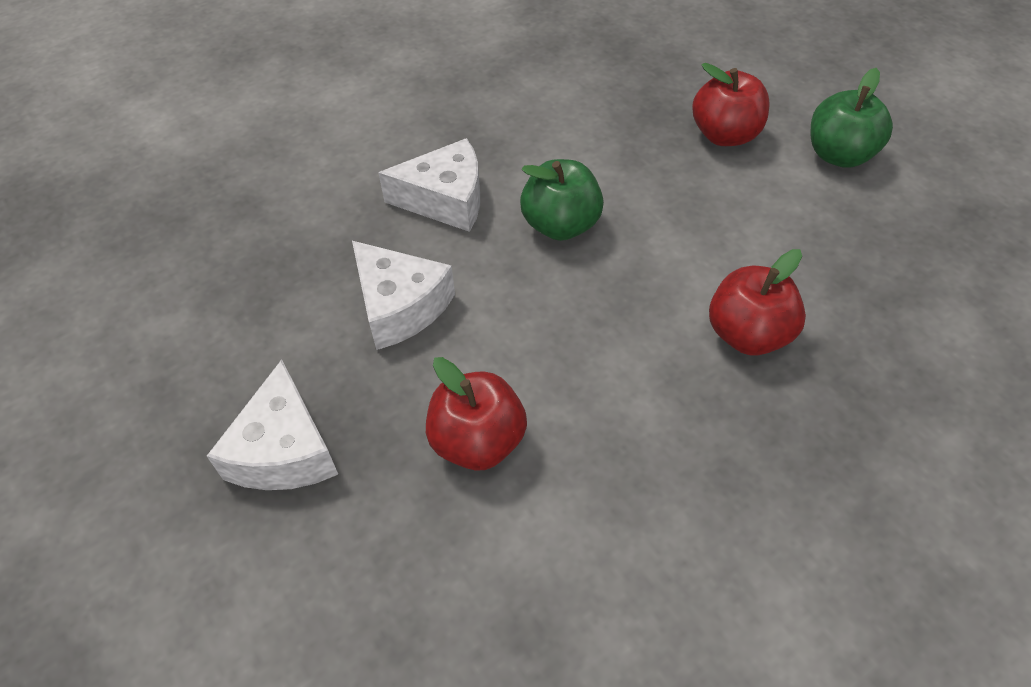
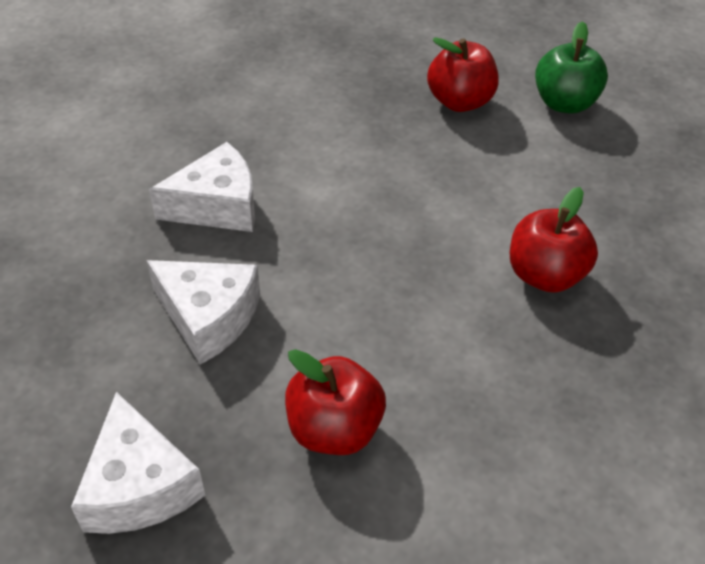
camera: 20 degrees left, 5 degrees down
(561, 225) = (339, 209): green apple -> none

